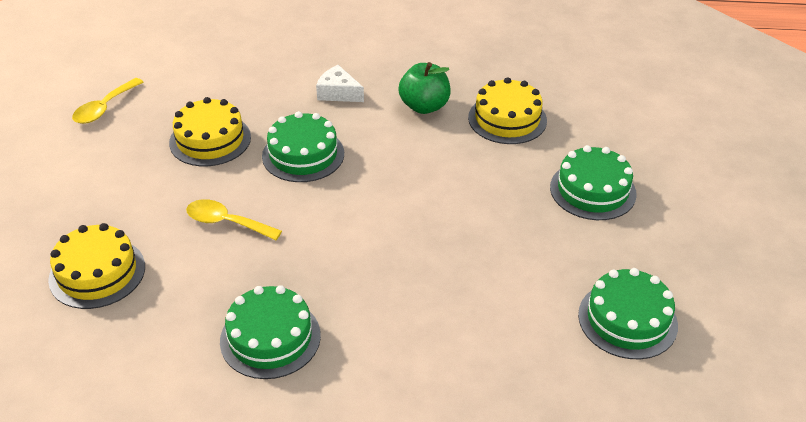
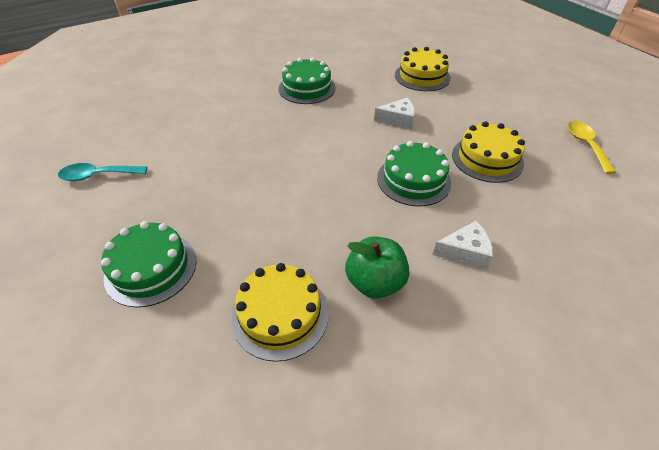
camera: 145 degrees right, 5 degrees up
(226, 222) = (398, 120): yellow spoon -> white cheese
(627, 320) = (98, 175): green cake -> turquoise spoon

